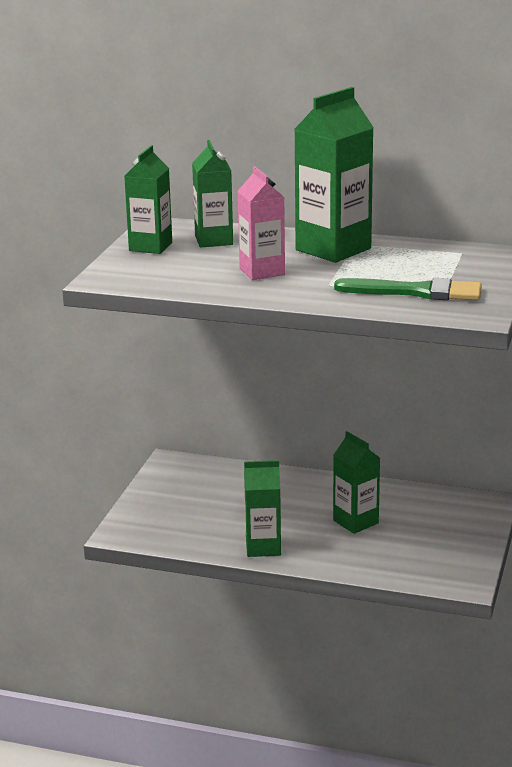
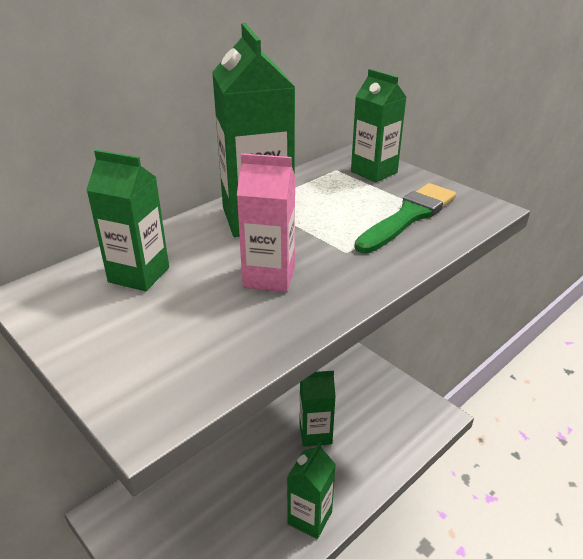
camera: 60 degrees left, 10 degrees up
(150, 246) = (91, 327): green carton -> green carton (374, 172)

